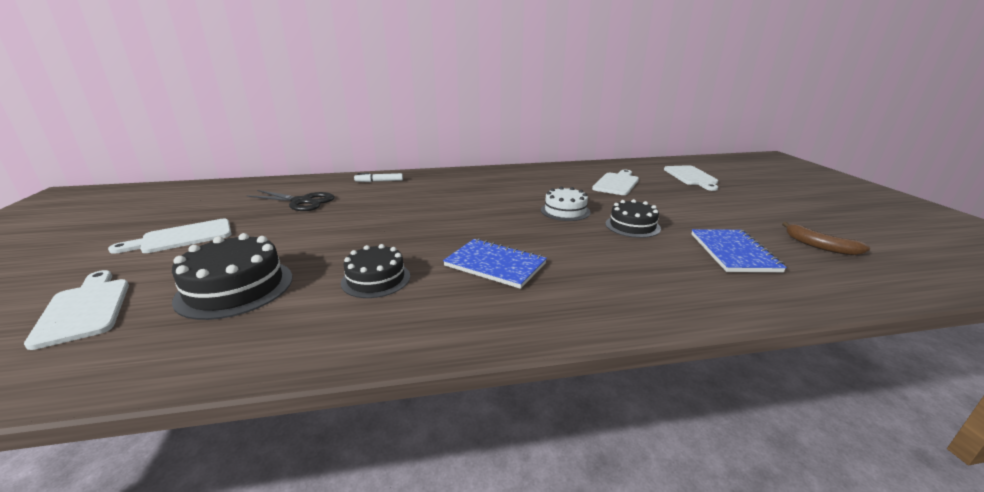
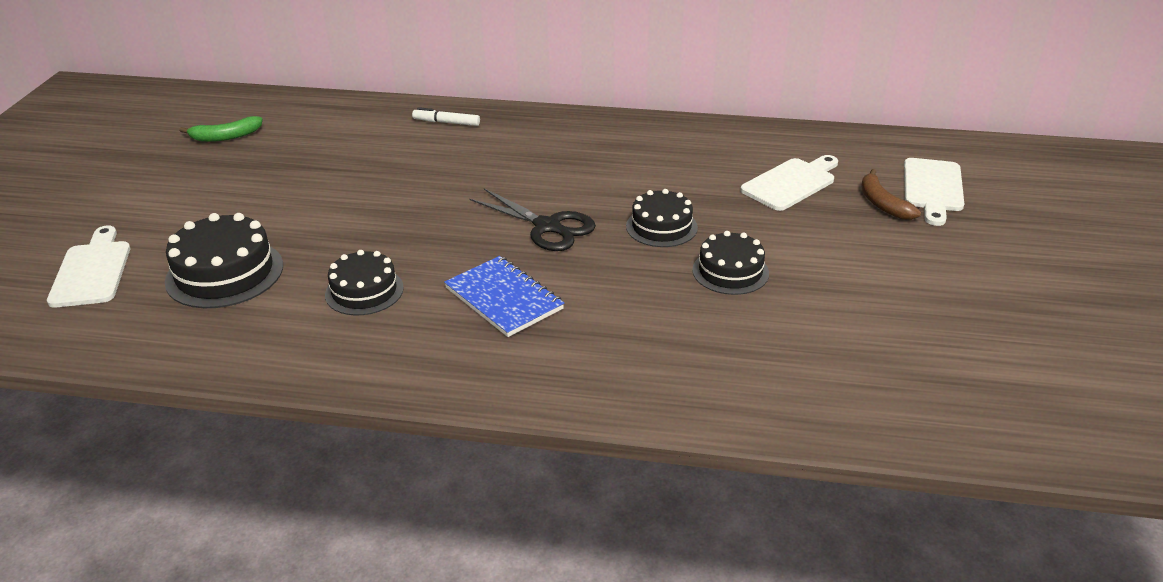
camera: 20 degrees right, 10 degrees up
(182, 237) = (188, 188): white cutting board -> none
(209, 205) = (226, 137): none -> green banana
(301, 202) = (332, 148): black scissors -> black scissors (547, 227)
(565, 211) = (661, 227): white cake -> black cake
(733, 252) = (822, 342): blue notebook -> none
(819, 246) = (961, 358): brown banana -> brown banana (882, 204)

